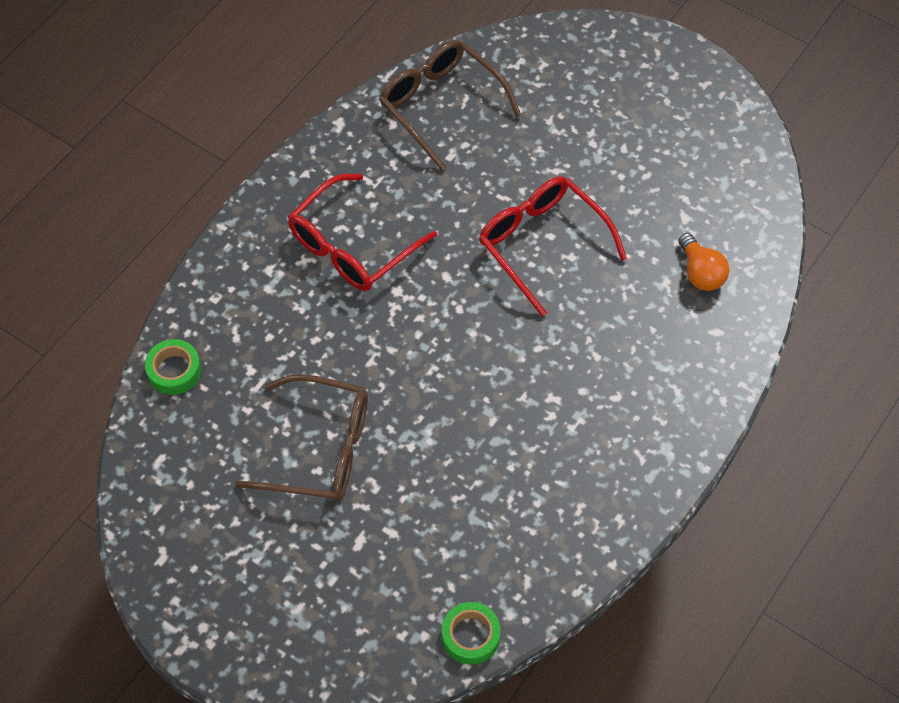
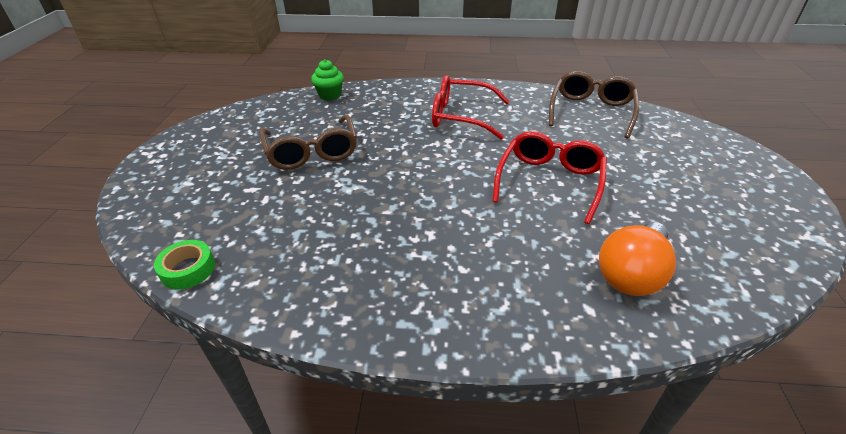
camera: 60 degrees right, 20 degrees down
(174, 371) = (330, 95): green tape -> green cupcake
(700, 273) = (632, 274): orange light bulb -> orange light bulb, size x1.57

